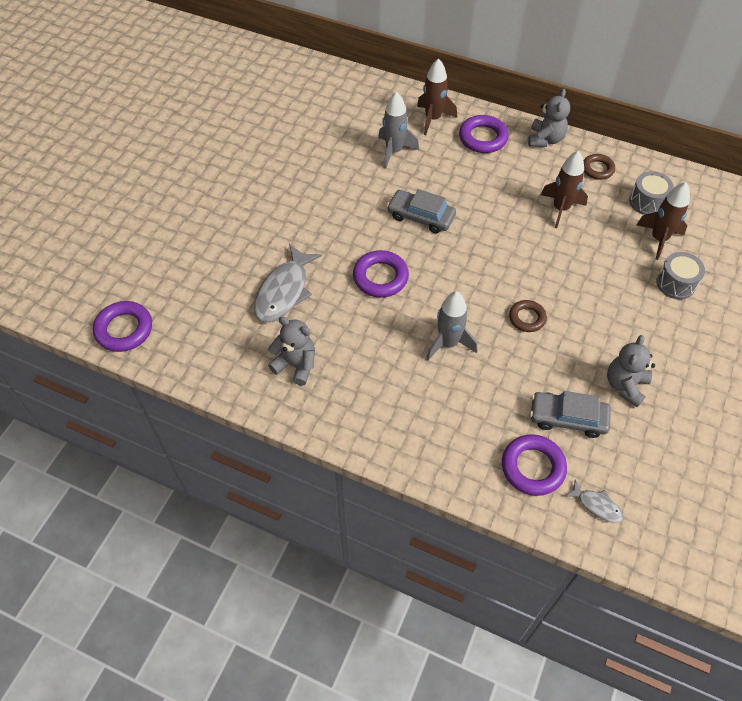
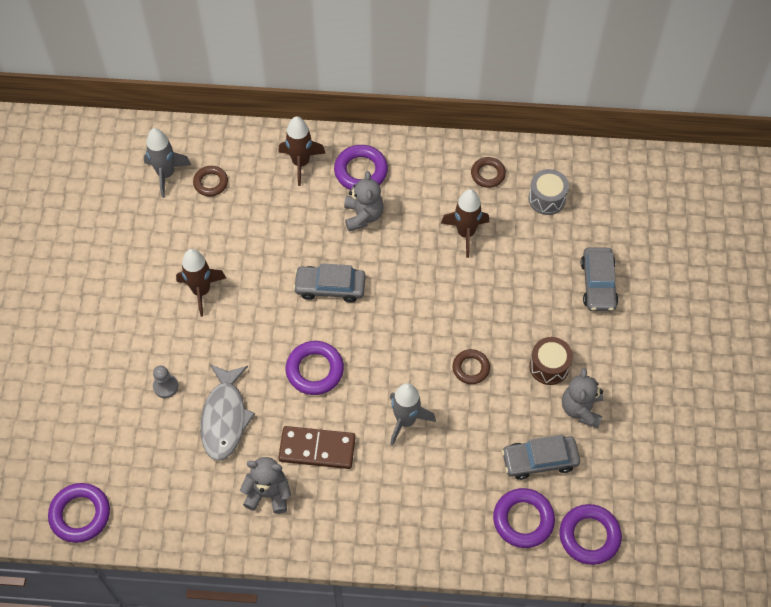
camera: 20 degrees left, 5 degrees up
(244, 251) = (165, 386): none -> grey pawn
(350, 113) = (211, 183): none -> brown ring
(356, 342) = (317, 449): none -> brown domino
(394, 151) = (274, 216): grey rocket -> grey rocket (166, 174)
(545, 139) = (425, 153): grey teddy bear -> grey teddy bear (363, 215)
(597, 505) = (589, 536): grey fish -> purple ring
(604, 339) = (549, 366): none -> brown drum
(659, 239) = (569, 238): brown rocket -> brown rocket (201, 291)
(675, 283) = (598, 284): grey drum -> grey car

